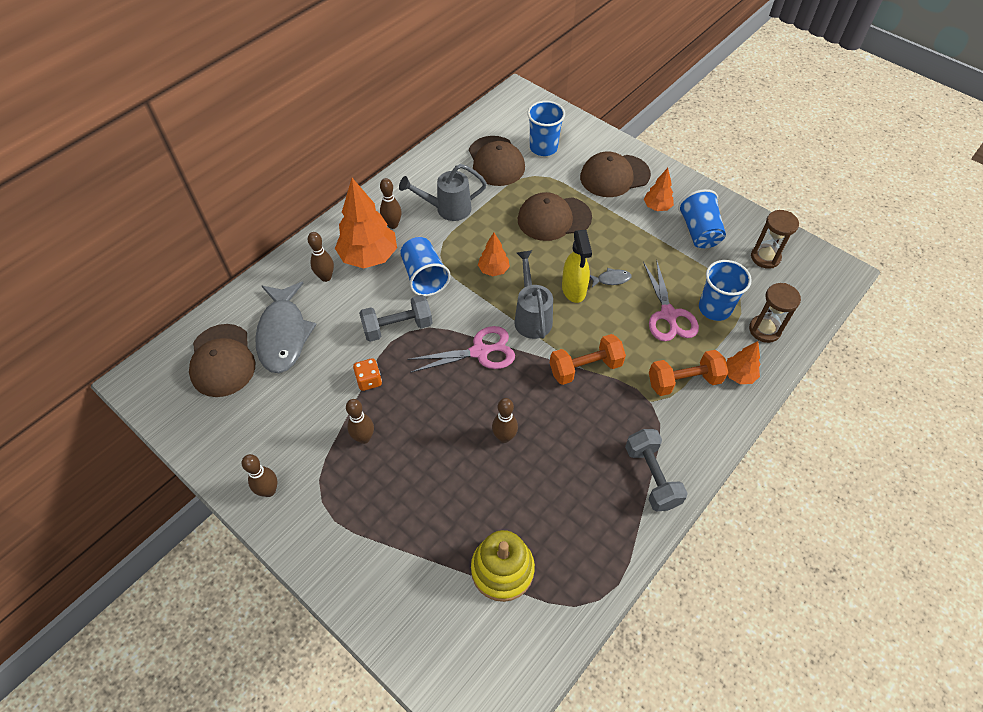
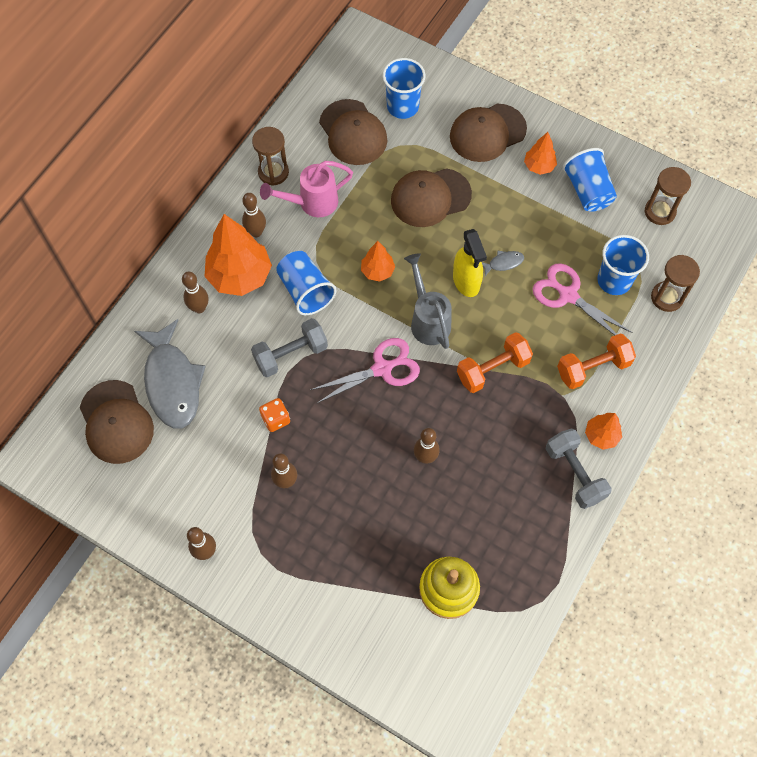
camera: 10 degrees left, 10 degrees up
(420, 182) = (273, 172): none -> brown hourglass
(447, 209) = (311, 203): grey watering can -> pink watering can
(668, 315) = (568, 295): pink scissors -> pink scissors turned 150 degrees clockwise
(739, 375) = (646, 352): orange tree -> orange tree (601, 435)

